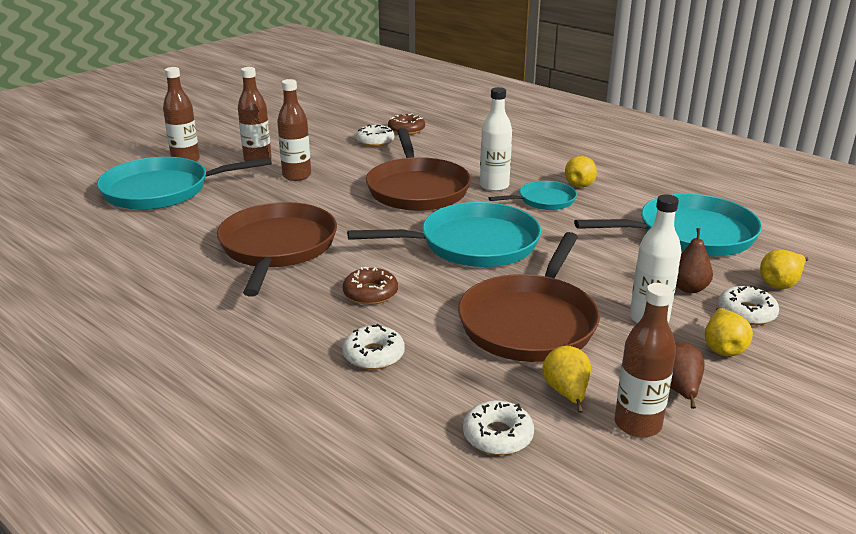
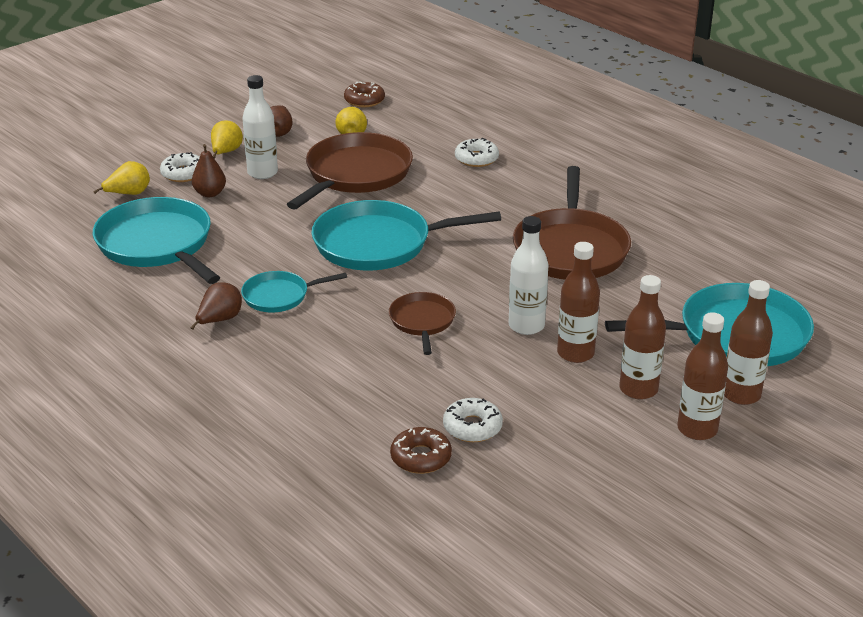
camera: 175 degrees left, 5 degrees up
(370, 293) = (479, 201): brown donut -> brown donut (364, 100)
(417, 189) = (422, 321): brown pan -> brown pan, size x0.53
(494, 186) = (327, 322): white bottle -> white bottle (526, 326)
(497, 436) = (403, 117): white donut -> none
(581, 184) = (219, 320): yellow pear -> brown pear
(637, 424) = (317, 118): brown bottle -> brown bottle (697, 429)
(690, 234) = (157, 244): turquoise pan -> turquoise pan turned 60 degrees clockwise

